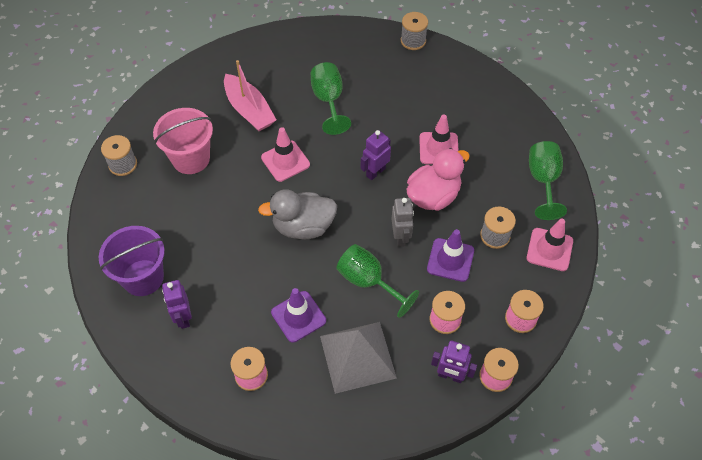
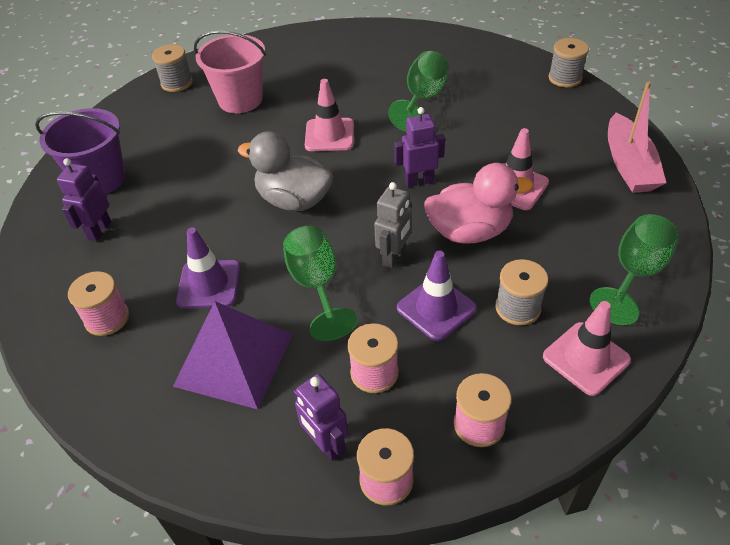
camera: 35 degrees right, 10 degrees down
(249, 110) = (333, 80): pink boat -> pink boat (629, 165)
(357, 356) = (234, 359): grey pyramid -> purple pyramid

